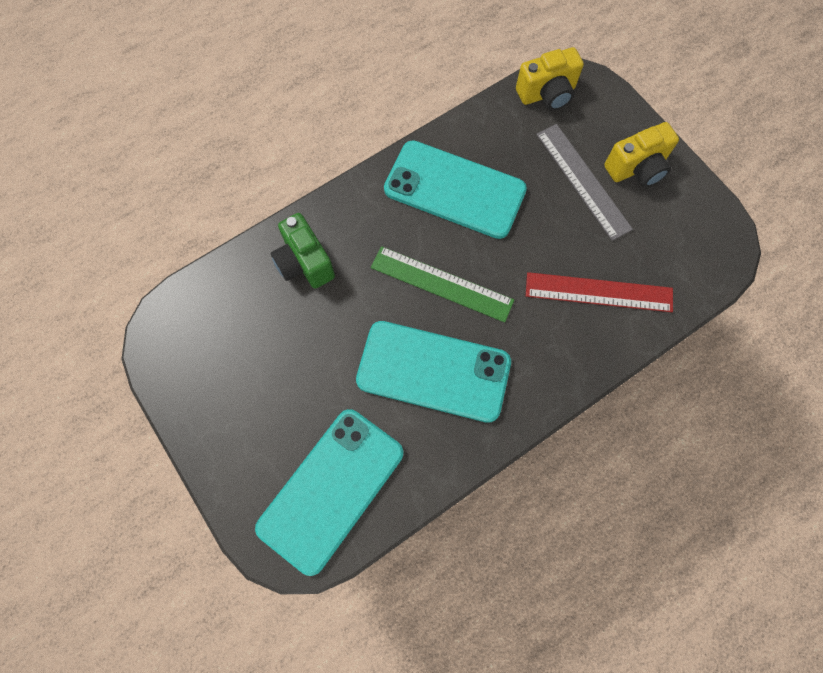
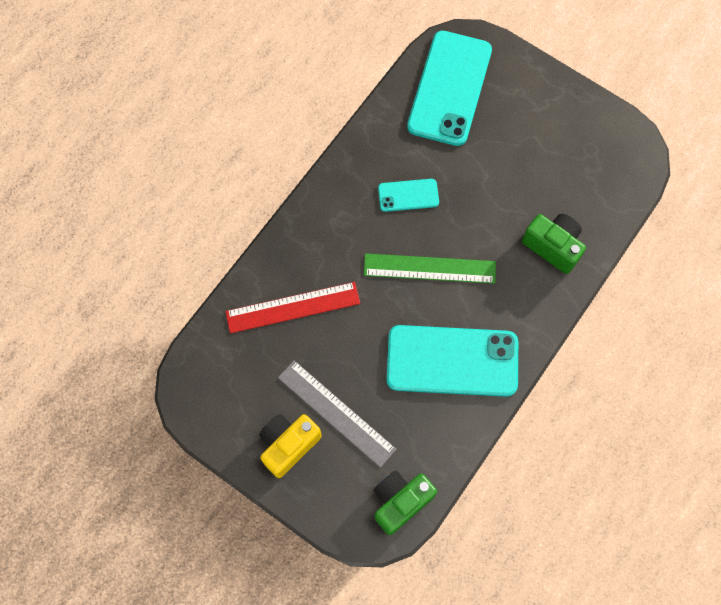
camera: 160 degrees right, 0 degrees up
(433, 371) = (408, 195): turquoise phone -> turquoise phone, size x0.48
(547, 94) = (400, 501): yellow camera -> green camera

